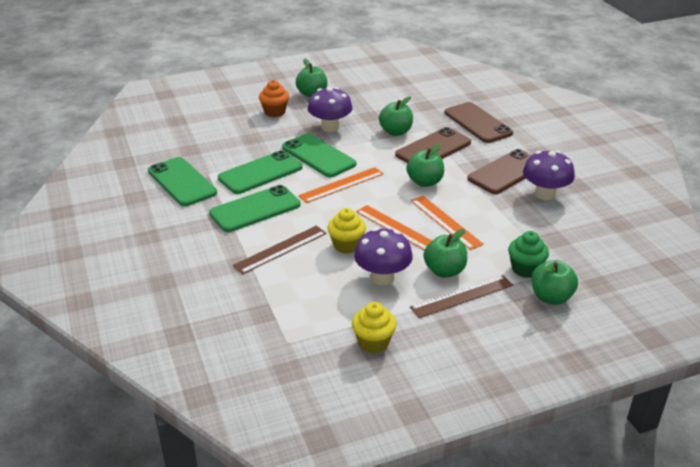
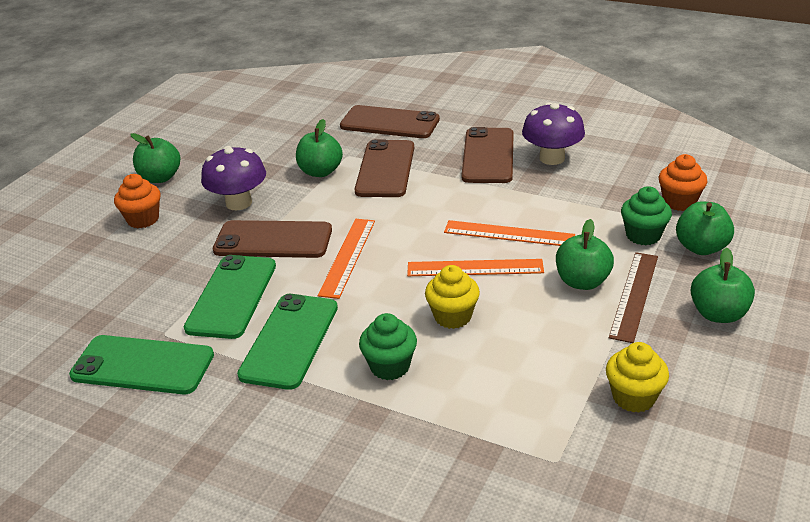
camera: 40 degrees left, 0 degrees up
(280, 249) = (390, 366): brown ruler -> green cupcake
(318, 156) = (273, 240): green phone -> brown phone
(382, 277) = (538, 326): purple mushroom -> none
(425, 182) = (429, 206): green apple -> green apple (718, 314)
(585, 264) = (679, 202): none -> orange cupcake

